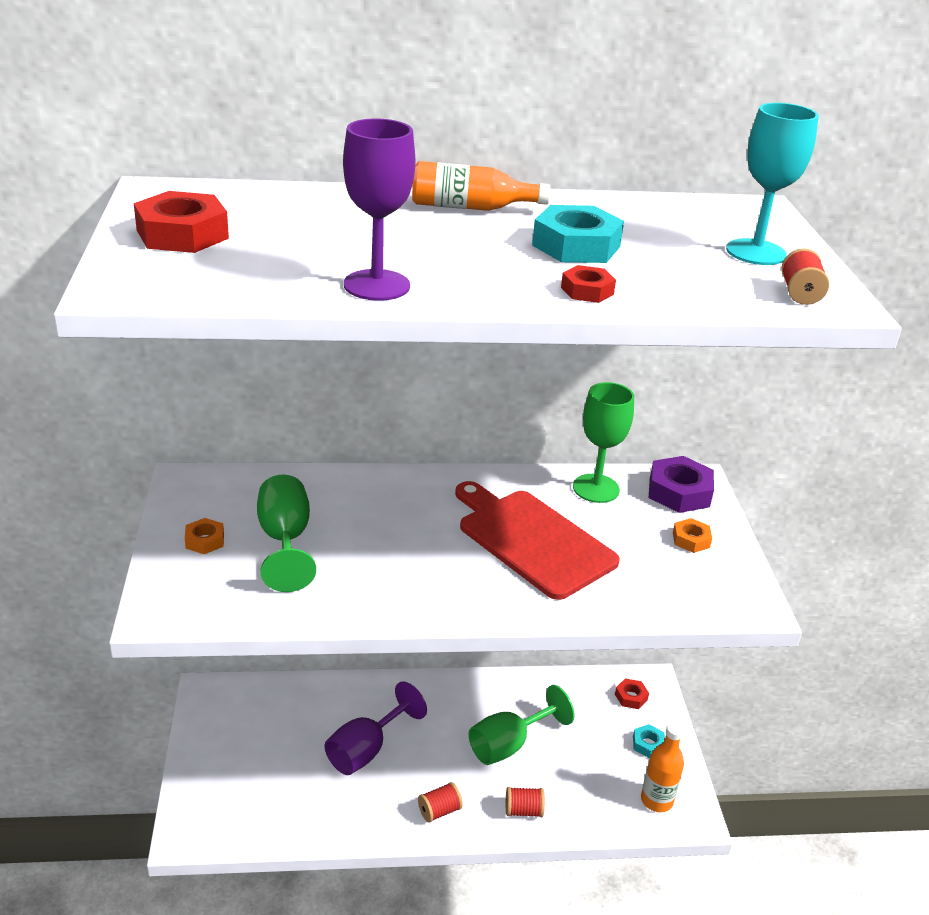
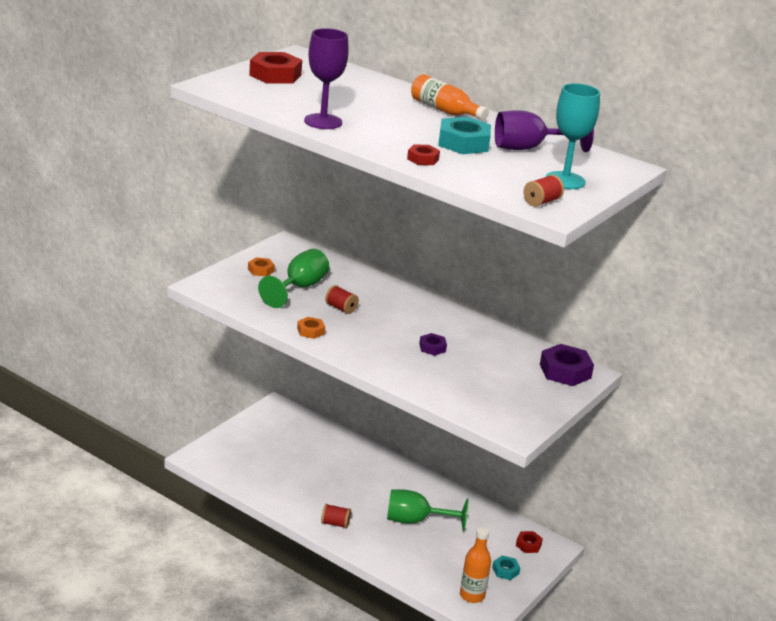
camera: 40 degrees right, 5 degrees down
(366, 750) = (329, 477): purple goblet -> purple goblet (529, 148)
(523, 810) = (383, 551): red spool -> red spool (341, 308)
(532, 540) = (432, 348): red cutting board -> purple nut
(596, 488) = (512, 346): green goblet -> none
(691, 540) = (531, 392): orange nut -> orange nut (310, 331)

